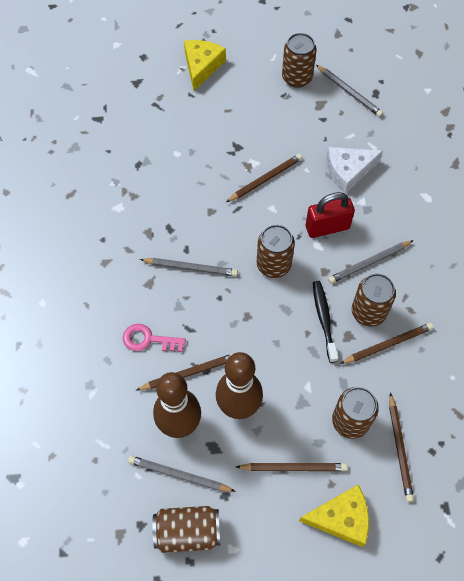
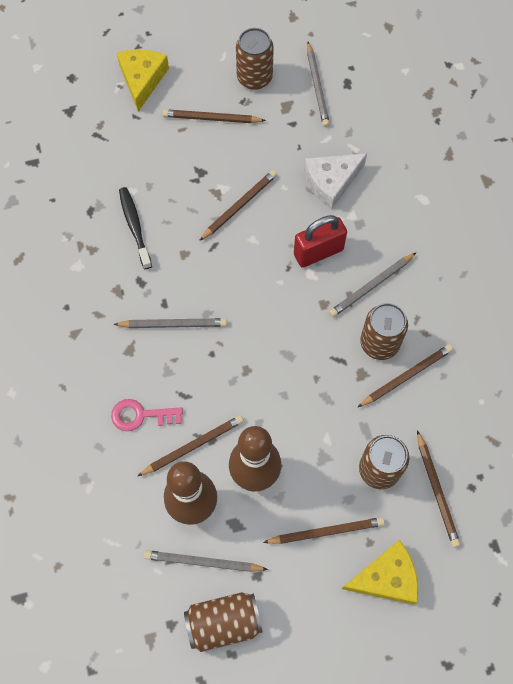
camera: 10 degrees left, 5 degrees up
(254, 105) = (212, 118): none -> brown pencil
(273, 265) = (266, 305): brown can -> none
(324, 319) = (332, 359): black toothbrush -> black toothbrush (134, 226)
(349, 92) = (317, 86): grey pencil -> grey pencil turned 45 degrees clockwise

